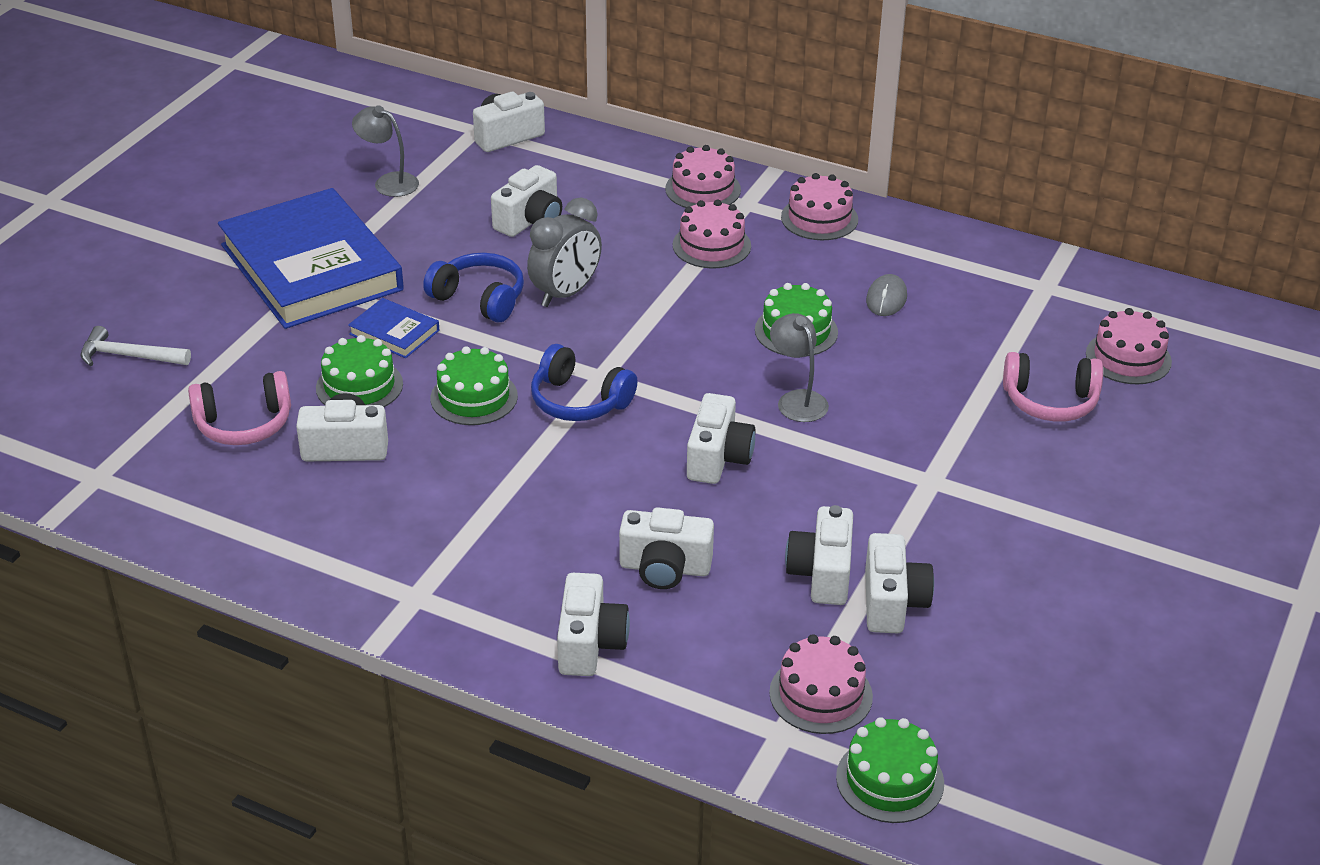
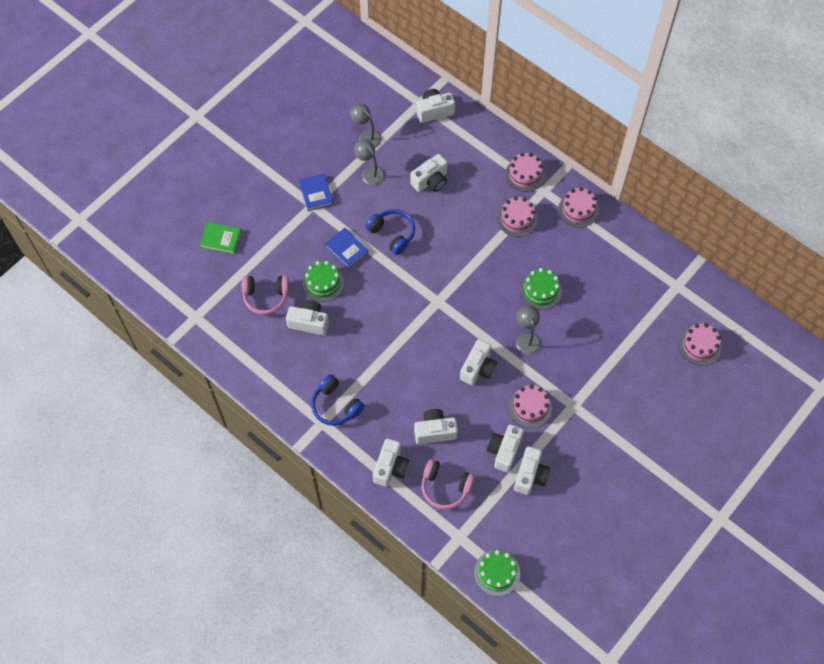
camera: 15 degrees right, 25 degrees up
(129, 356) = (220, 239): white hammer -> green book
(311, 267) = (316, 193): blue book -> blue book, size x0.42
(409, 225) = (370, 172): none -> grey lamp
(474, 397) = (374, 302): green cake -> none
(566, 294) = (435, 239): grey clock -> none
(579, 401) = (423, 316): blue headphones -> blue headphones (336, 406)
(665, 568) = (435, 431): white camera -> white camera turned 150 degrees clockwise
(821, 694) = (482, 520): pink cake -> pink cake (530, 407)
(886, 299) = (593, 277): grey mouse -> none
(1050, 401) = (649, 366): pink headphones -> pink headphones (445, 487)

